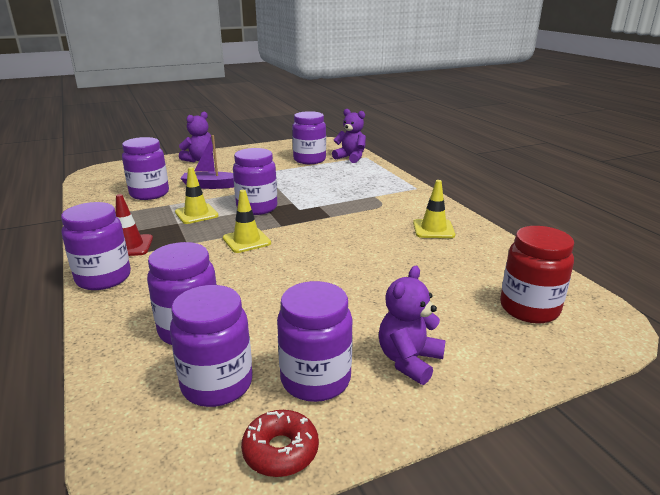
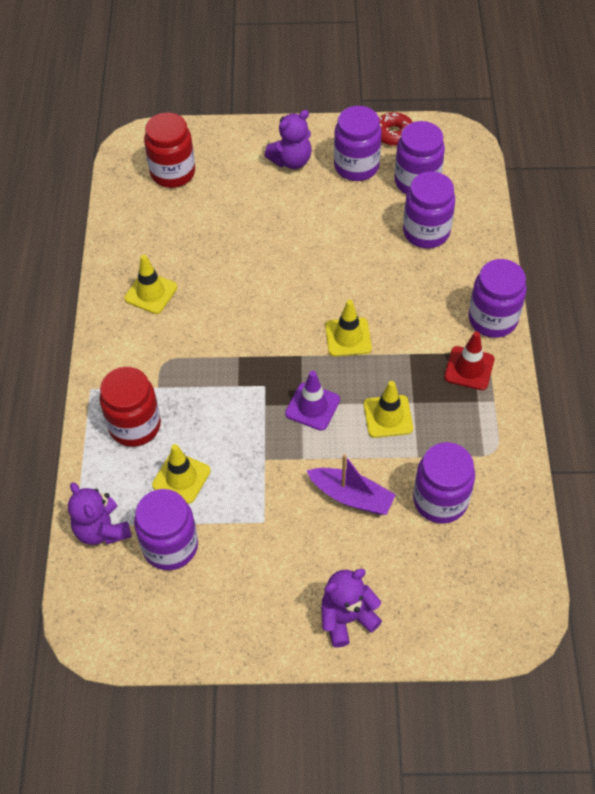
camera: 155 degrees left, 30 degrees up
(257, 208) = (312, 406): purple jar -> purple traffic cone
(323, 174) = (181, 478): none -> yellow traffic cone
(371, 182) = (135, 426): none -> red jar

